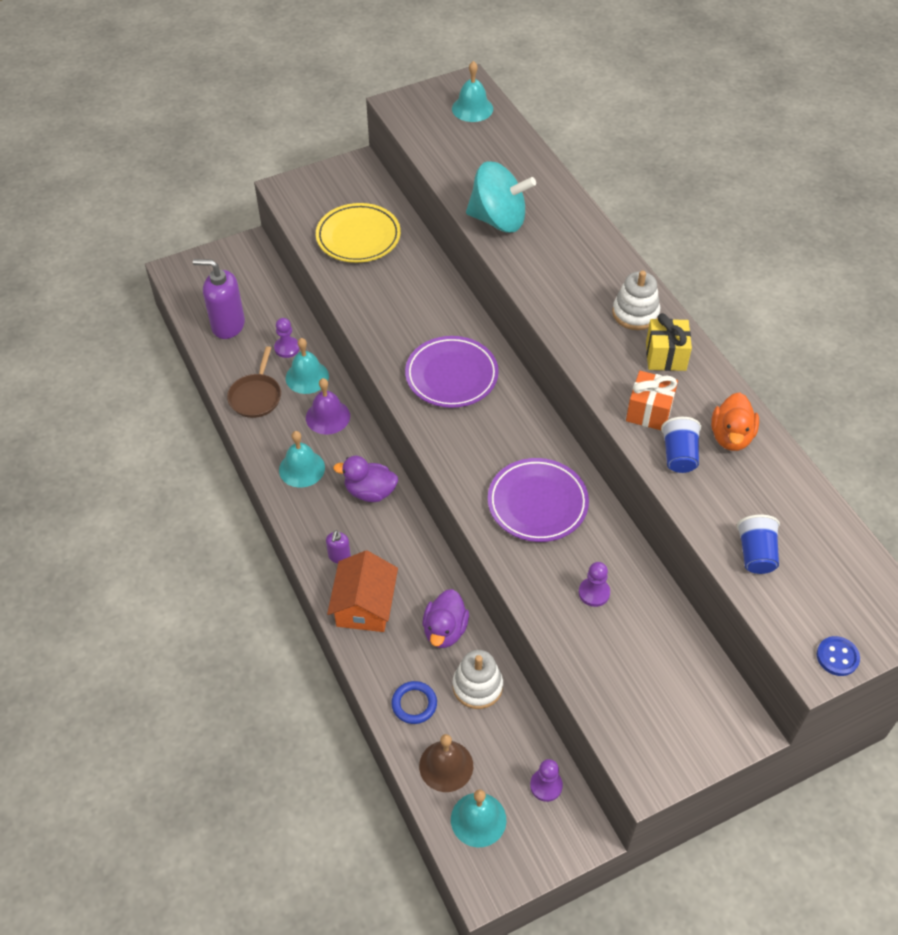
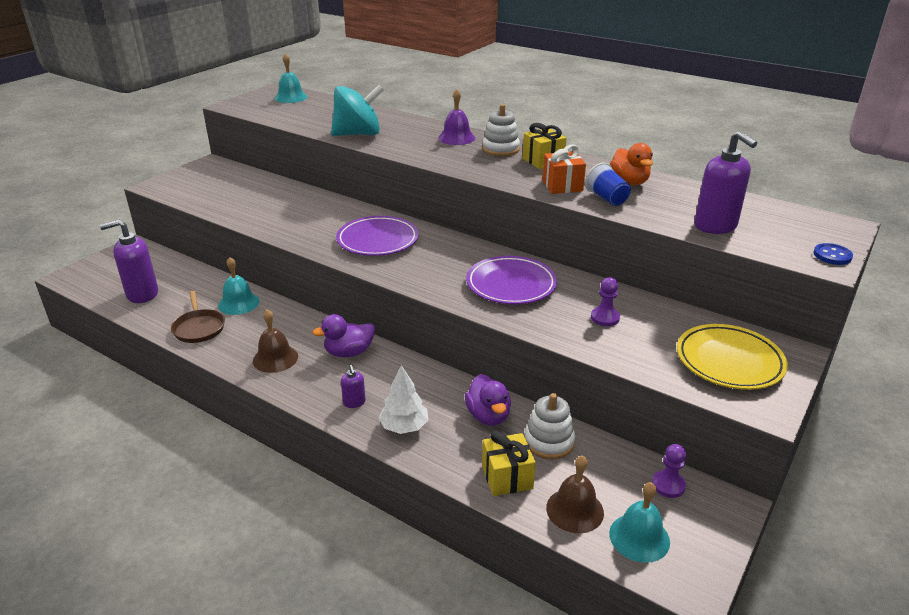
camera: 30 degrees left, 20 degrees down
(287, 348) = (208, 292): purple pawn -> none
(302, 468) = (275, 358): turquoise bell -> brown bell
(328, 416) = (275, 320): purple bell -> purple bell (456, 138)
(358, 237) = (238, 194): yellow plate -> yellow plate (729, 361)
(364, 605) = (404, 426): orange house -> white tree
(414, 704) = (507, 477): blue ring -> yellow gift
(756, 554) = (715, 226): blue cup -> purple soap dispenser

